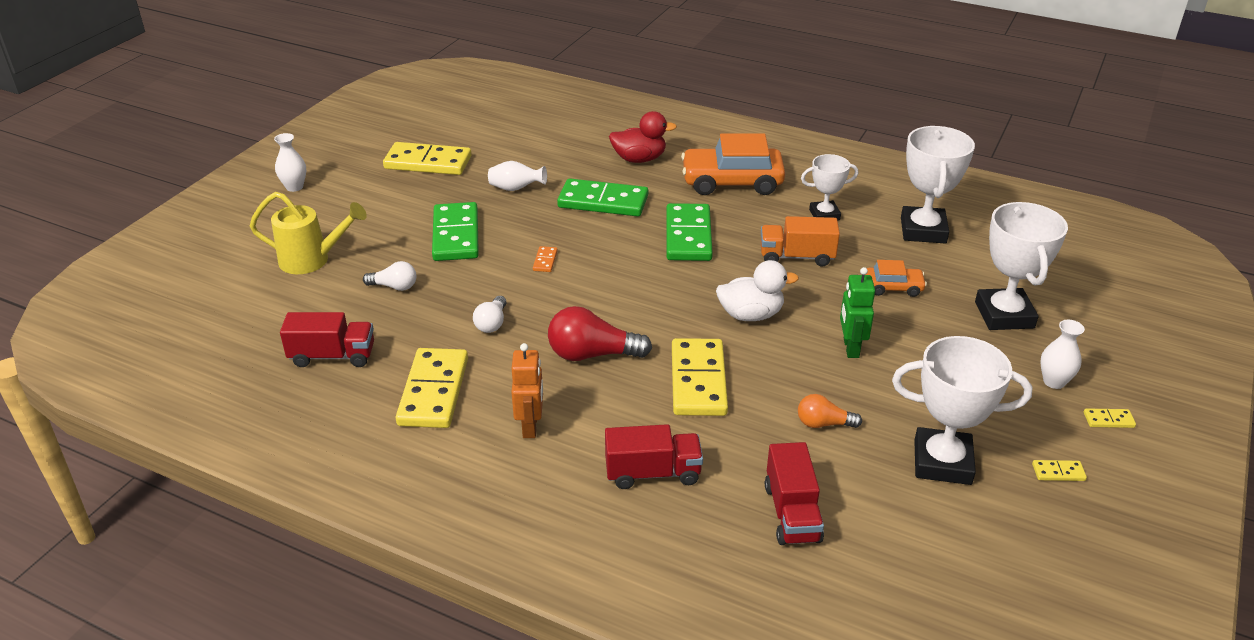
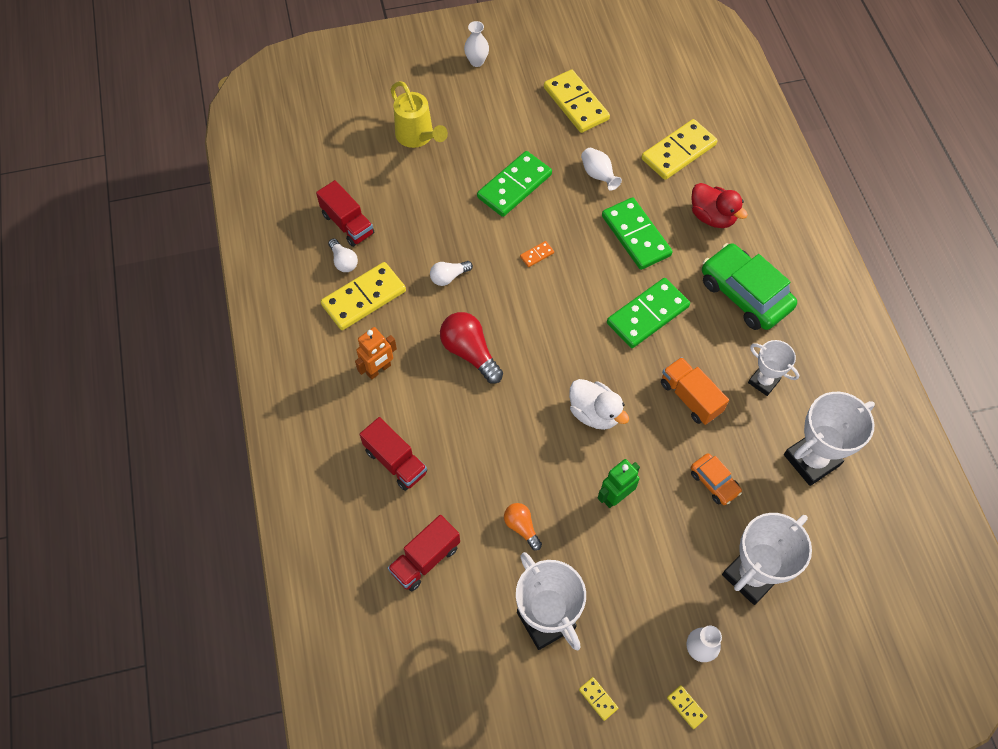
camera: 50 degrees right, 25 degrees up
(394, 286) = (434, 199): white light bulb -> white light bulb (343, 261)
(698, 381) = (499, 429): yellow domino -> yellow domino (678, 152)
(732, 182) = (744, 294): orange car -> green car

